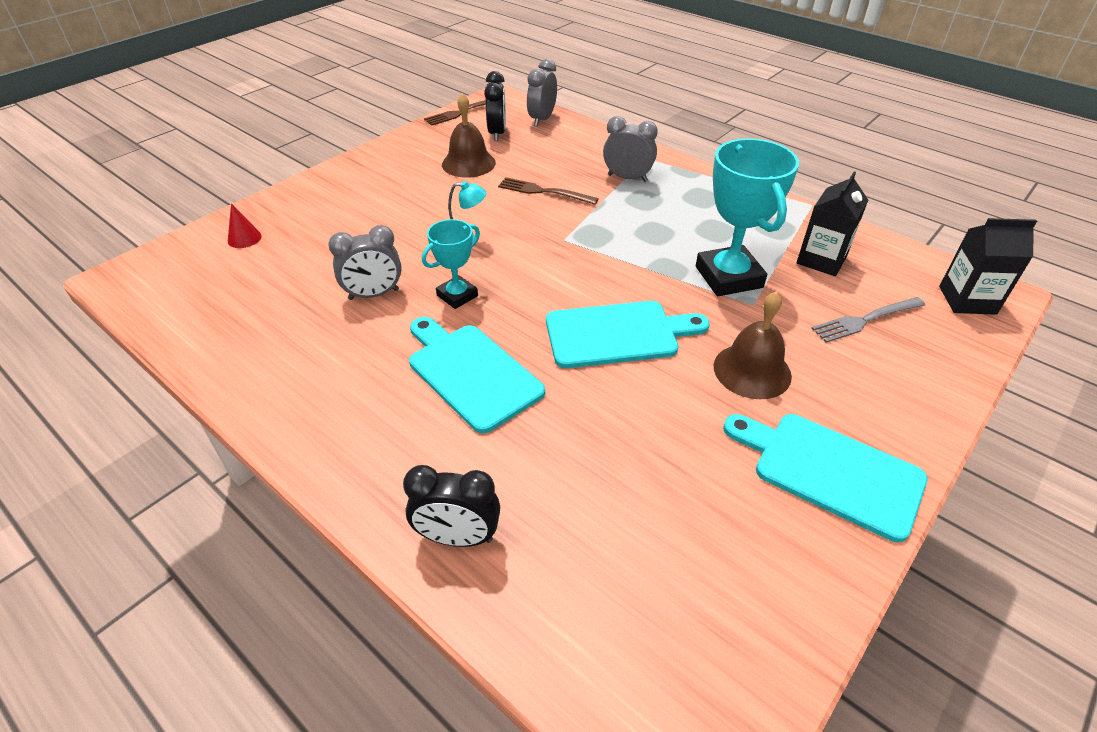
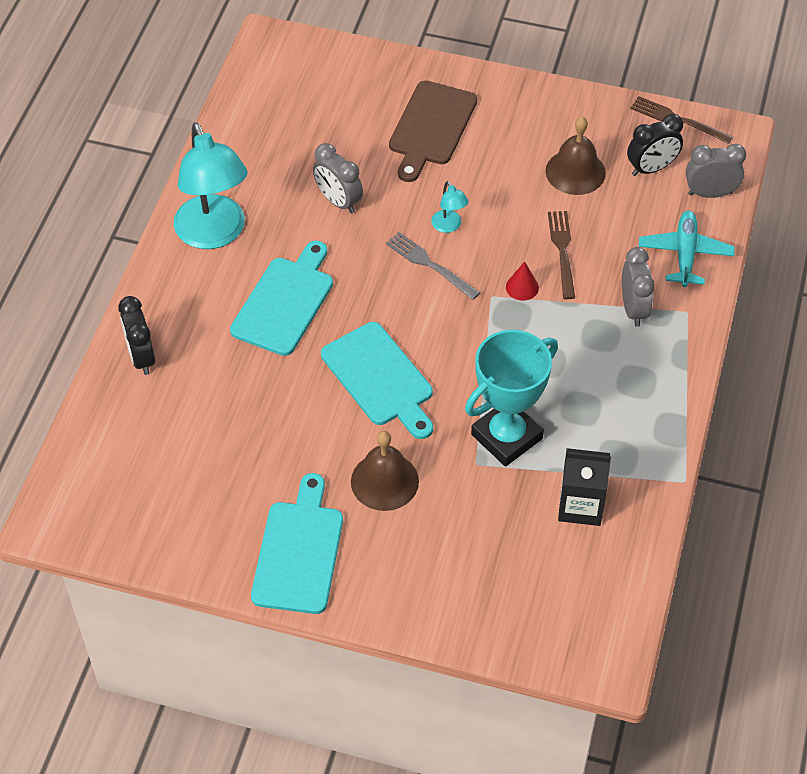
camera: 65 degrees right, 10 degrees up
(244, 238) = (359, 81): red cone -> red cone (522, 287)
(327, 401) = (214, 234): none -> turquoise lamp
(346, 215) = (431, 127): none -> brown cutting board
(457, 296) = (367, 254): turquoise trophy -> none
(590, 143) = (685, 254): none -> turquoise plane
(865, 320) = (500, 553): grey fork -> grey fork (429, 264)
(967, 300) = (582, 635): black carton -> none

